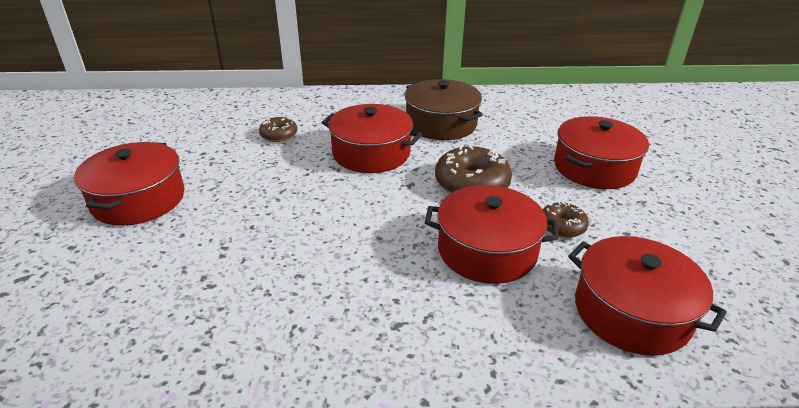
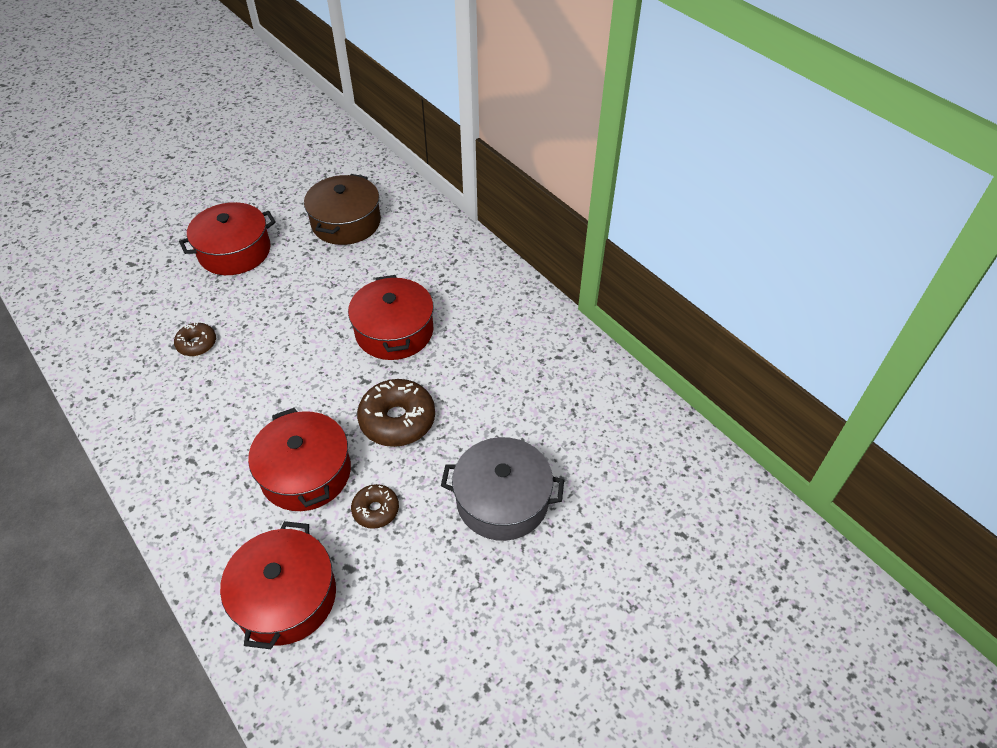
camera: 55 degrees right, 15 degrees up
(279, 135) = (375, 261): brown donut -> brown donut (197, 344)
(441, 124) = (489, 349): brown pot -> brown pot (346, 222)
(594, 168) = (502, 500): red pot -> grey pot

